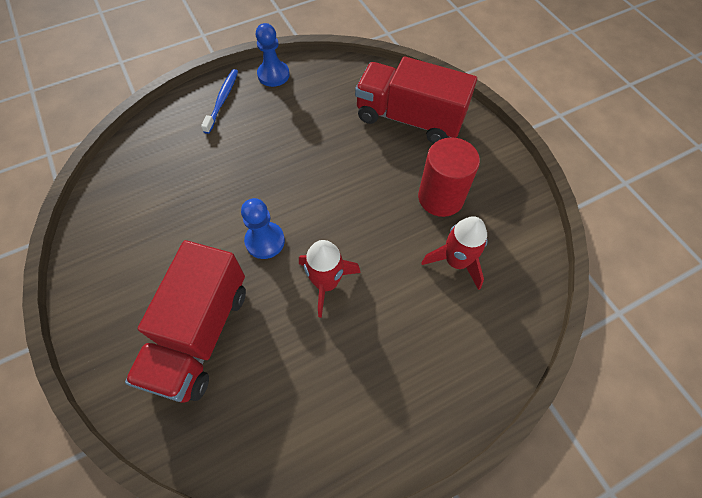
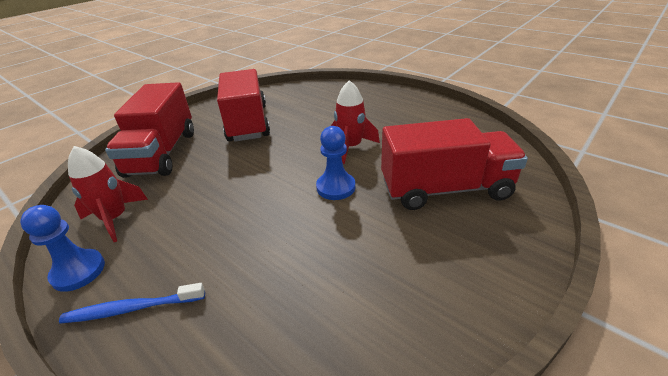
camera: 110 degrees left, 25 degrees down
(440, 197) = (248, 123): red cylinder -> red truck
(456, 261) = (299, 108): red rocket -> red rocket (115, 218)

